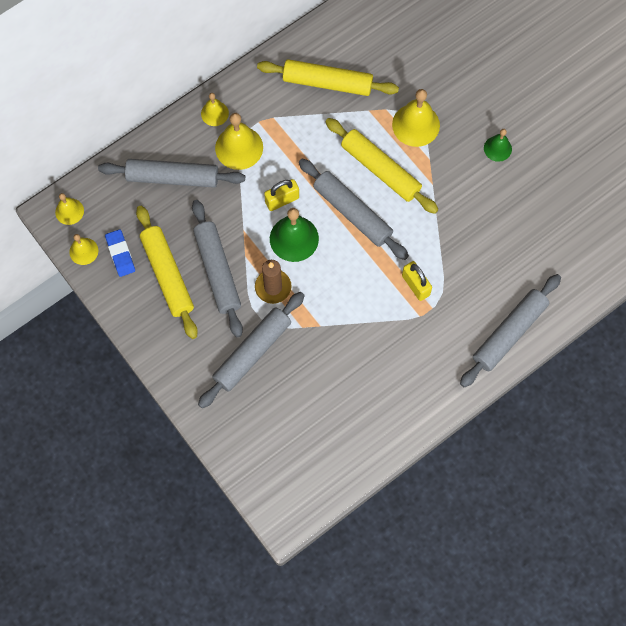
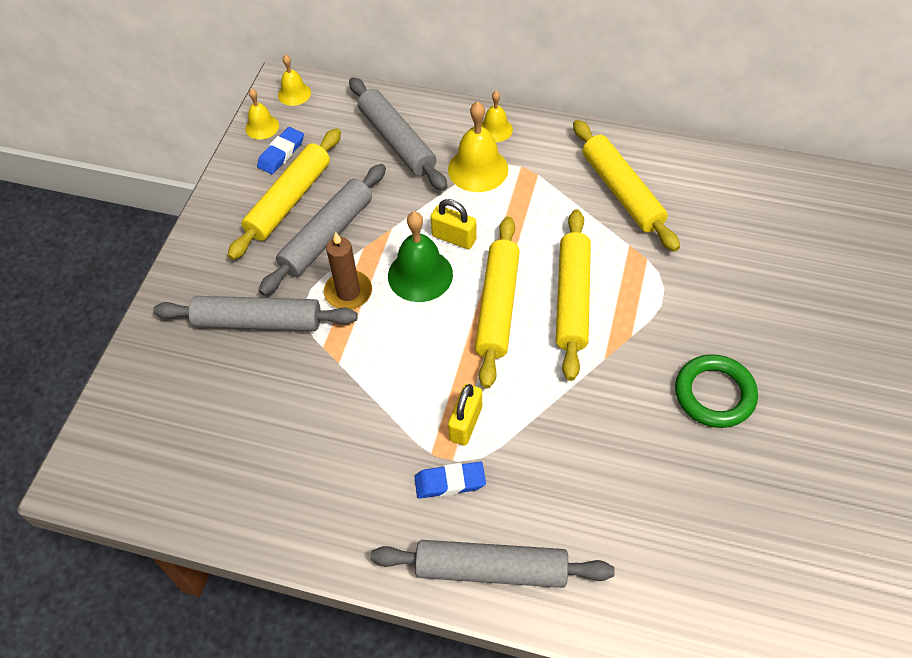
camera: 55 degrees right, 15 degrees down
(352, 213) = (497, 306): grey rolling pin -> yellow rolling pin
(416, 125) = (658, 296): yellow bell -> none
(444, 318) = (450, 482): none -> blue eraser
(497, 148) = (714, 394): green bell -> green ring

